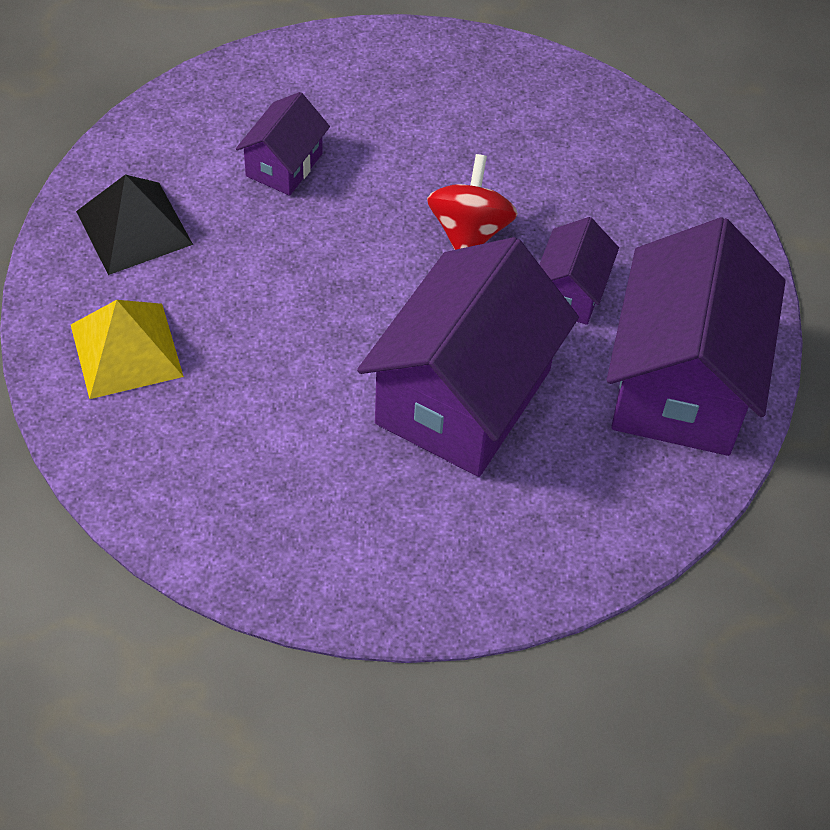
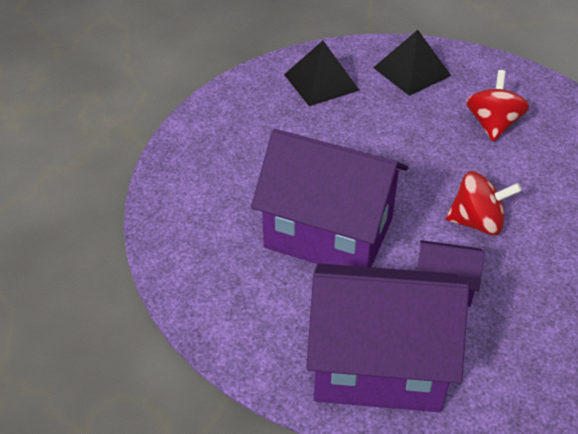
camera: 85 degrees right, 10 degrees down
(126, 350) = (321, 82): yellow pyramid -> black pyramid
(284, 165) = (492, 124): purple house -> red spinning top

